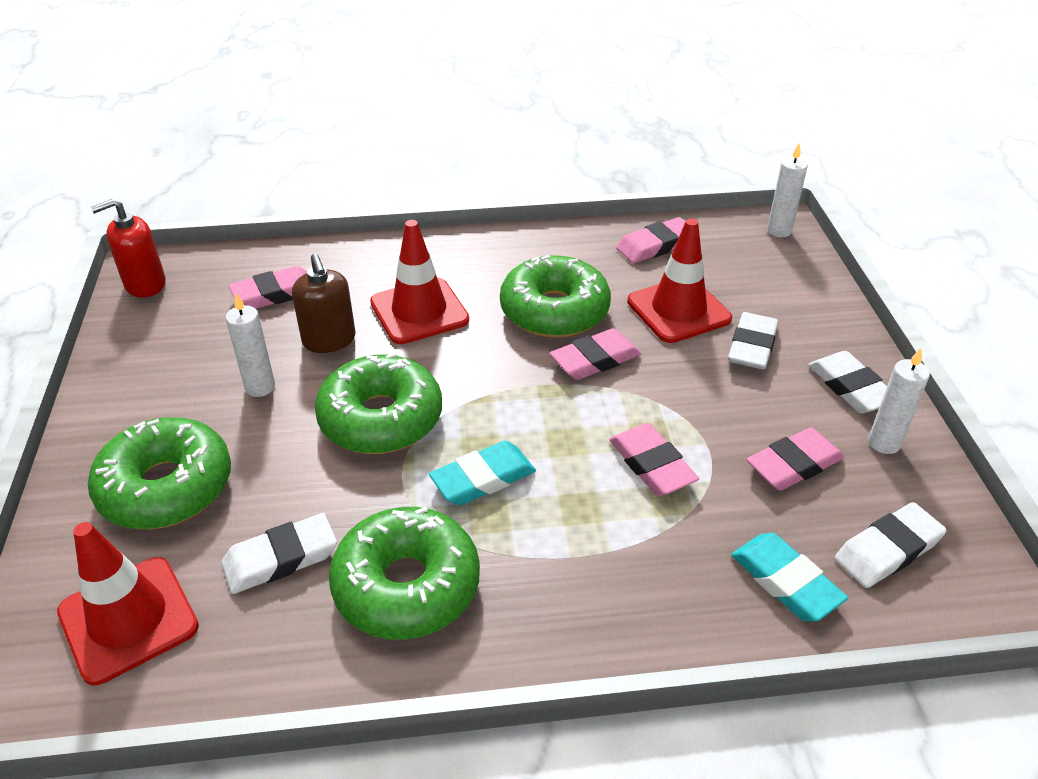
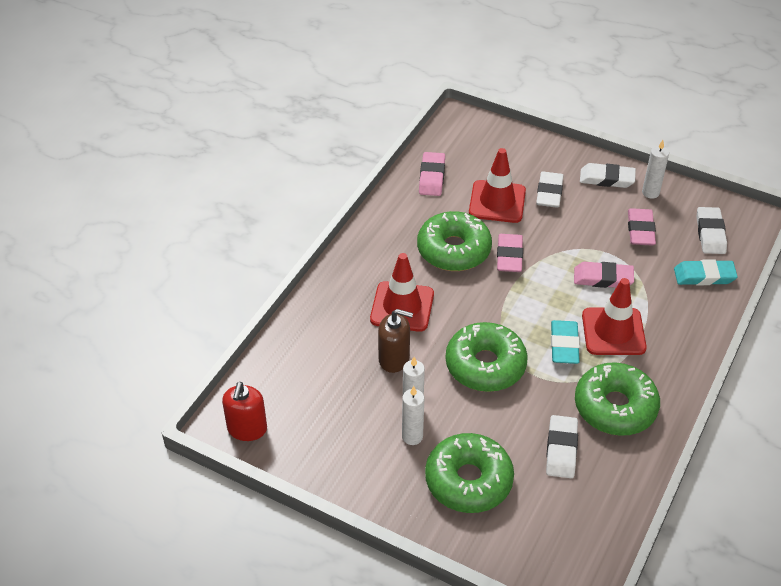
camera: 55 degrees left, 5 degrees up
(128, 619) = (559, 527): red traffic cone -> red traffic cone (613, 332)
(275, 293) = (321, 365): pink eraser -> none
(752, 346) = (549, 193): white eraser -> white eraser turned 45 degrees clockwise
(779, 231) = (464, 123): white candle -> white candle (412, 436)

